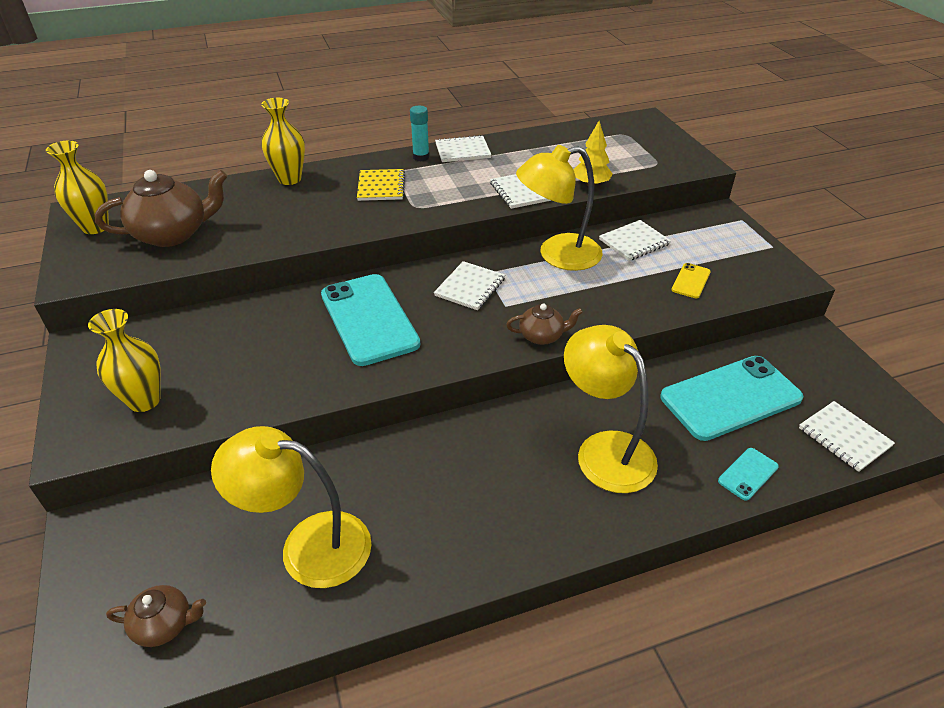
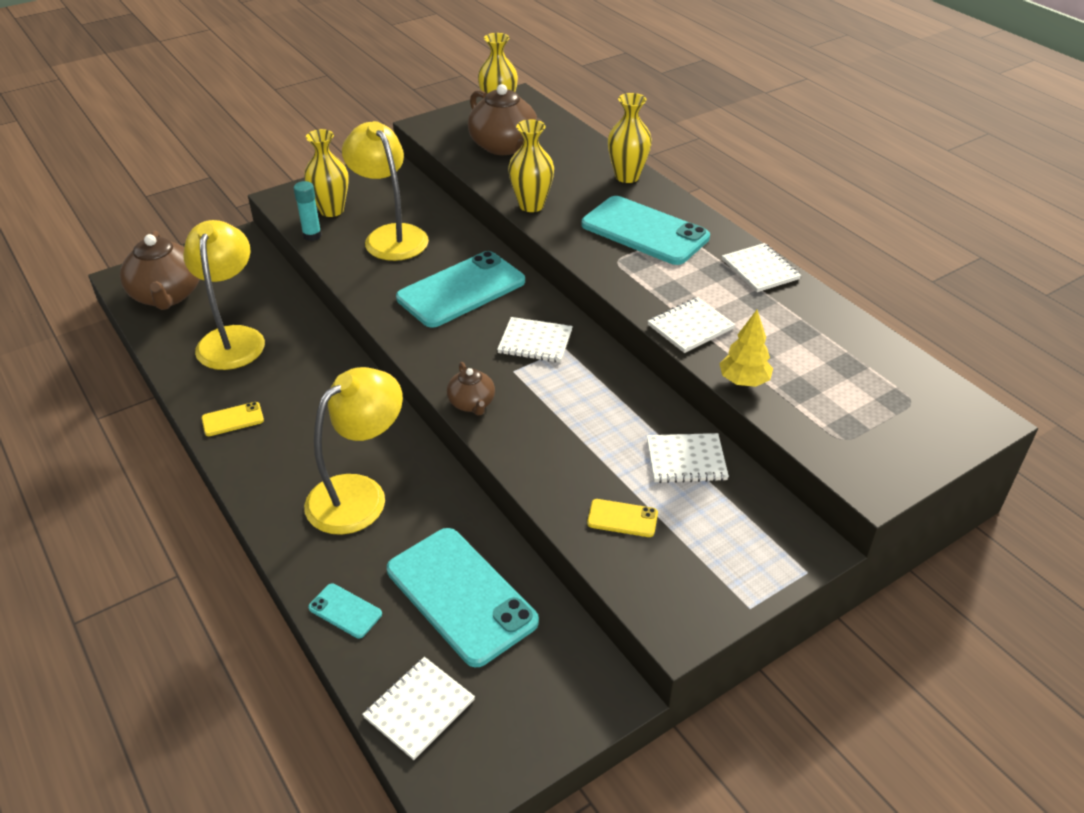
camera: 75 degrees right, 0 degrees up
(164, 625) = (167, 295): brown teapot -> brown teapot, size x1.88
(297, 235) = (531, 205): none -> yellow vase
(381, 186) = (644, 231): yellow notebook -> turquoise phone
(421, 157) = (724, 244): turquoise glue stick -> turquoise glue stick (312, 235)
(464, 551) = (233, 419): none -> yellow phone
(557, 255) = (624, 397): yellow lamp -> yellow lamp (390, 236)
(634, 242) = (686, 460): white notebook -> white notebook turned 45 degrees counterclockwise

